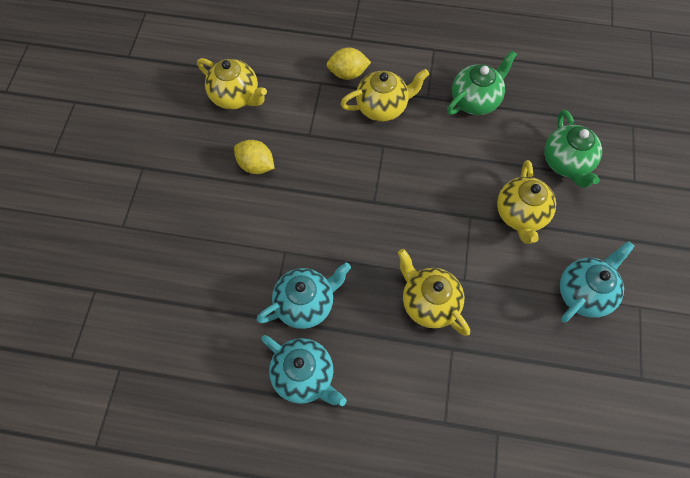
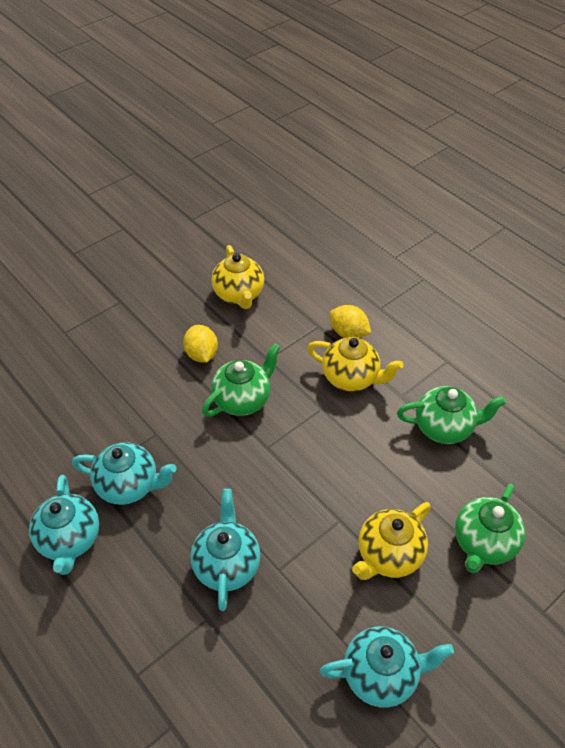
camera: 40 degrees right, 15 degrees down
(322, 178) = (243, 399): none -> green teapot
(429, 303) = (227, 564): yellow teapot -> turquoise teapot

